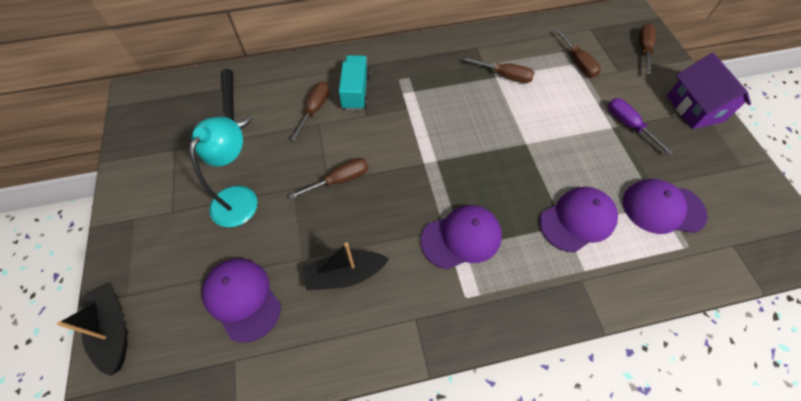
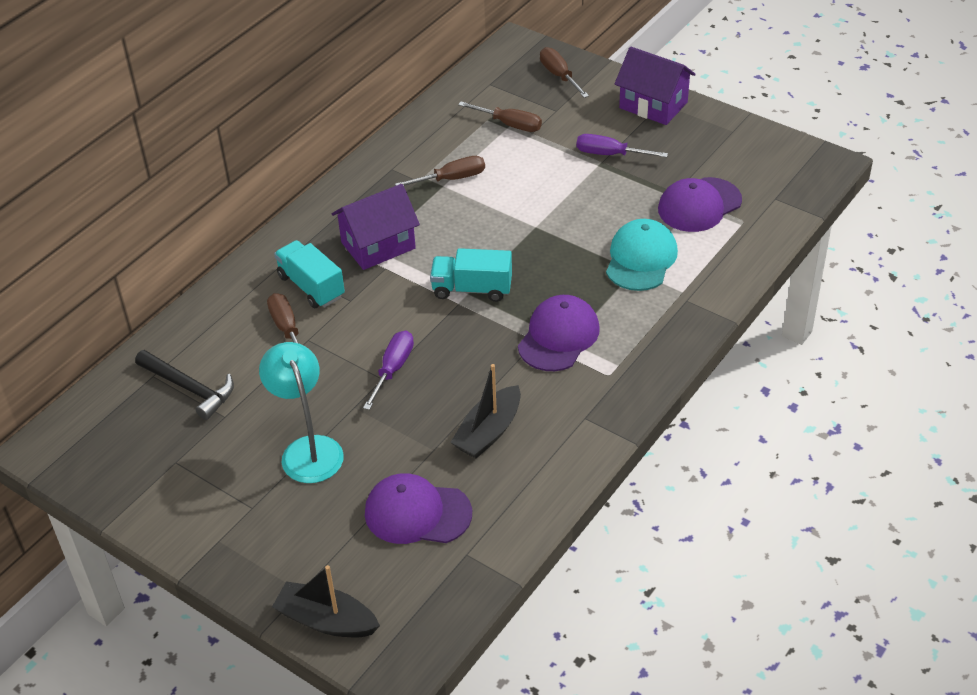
camera: 40 degrees left, 15 degrees down
(339, 180) = (393, 369): brown screwdriver -> purple screwdriver
(418, 91) = (378, 245): none -> purple house
(442, 159) = (472, 289): none -> turquoise truck
(577, 220) = (641, 259): purple cap -> turquoise cap

